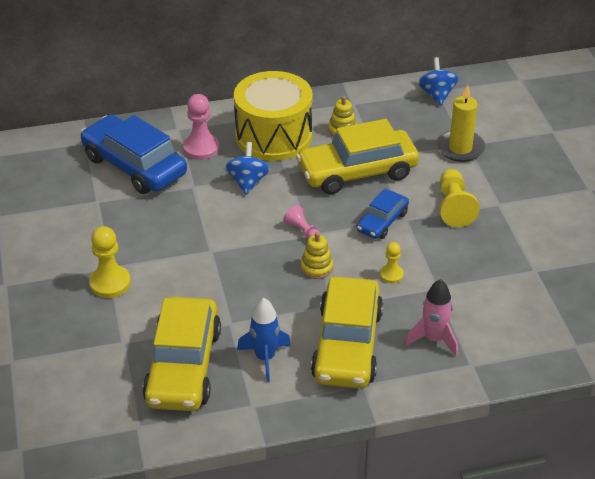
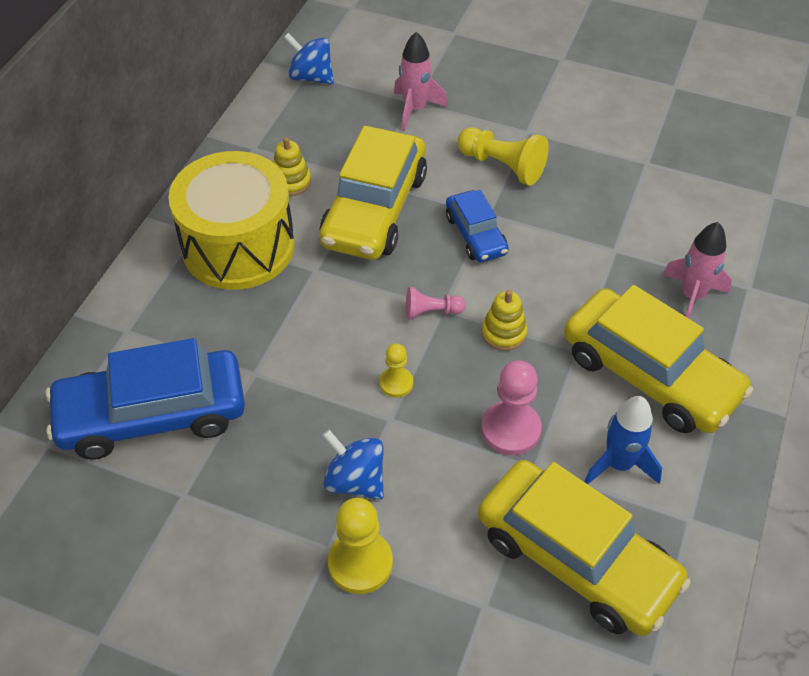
camera: 55 degrees left, 10 degrees up
(201, 148) = (189, 327): pink pawn -> pink pawn (510, 429)
(248, 182) = (298, 315): blue spinning top -> blue spinning top (355, 480)
(391, 275) = (567, 275): yellow pawn -> yellow pawn (396, 383)
(460, 148) = (415, 109): yellow candle -> pink rocket

